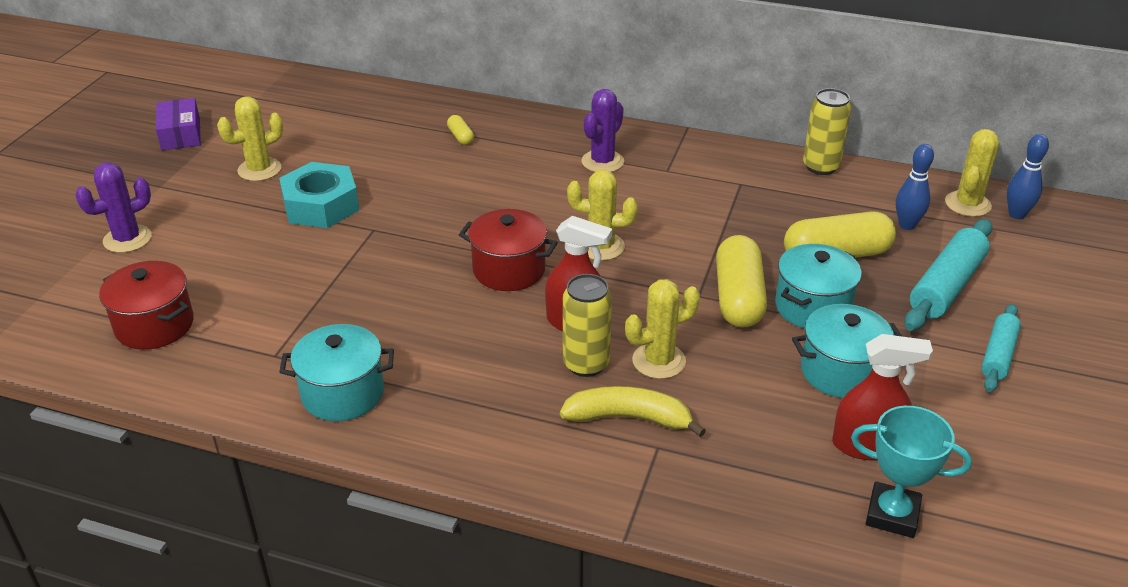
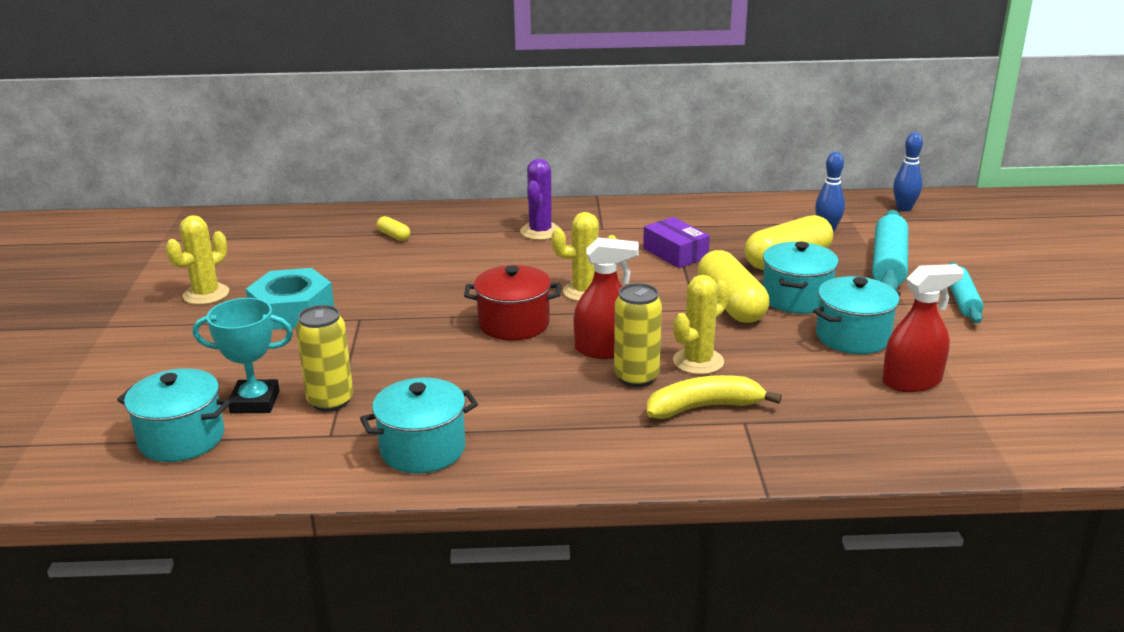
camera: 20 degrees left, 10 degrees down
(127, 239) = (99, 375): purple cactus -> none
(154, 325) = (181, 438): red pot -> turquoise pot
(181, 134) = (98, 281): purple box -> purple box (675, 253)
(821, 167) = (729, 204): yellow can -> yellow can (330, 401)
(892, 514) = (967, 423): turquoise trophy -> turquoise trophy (255, 402)
(967, 204) = (862, 208): yellow cactus -> none

